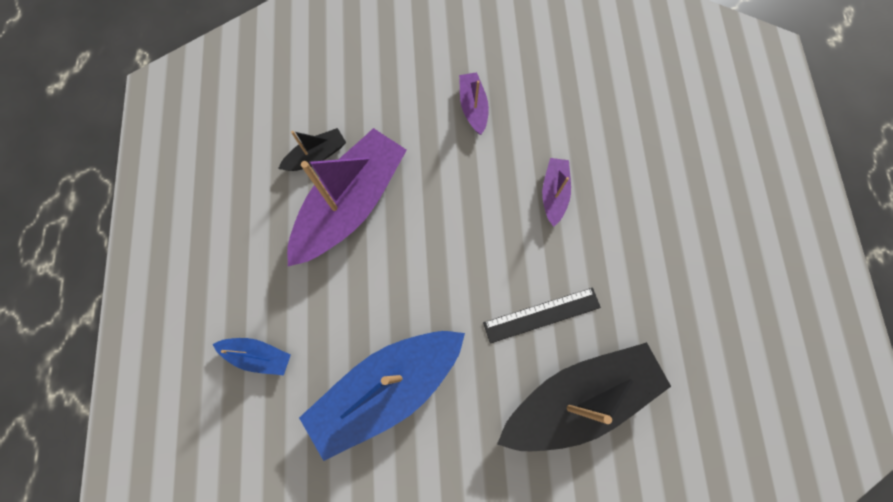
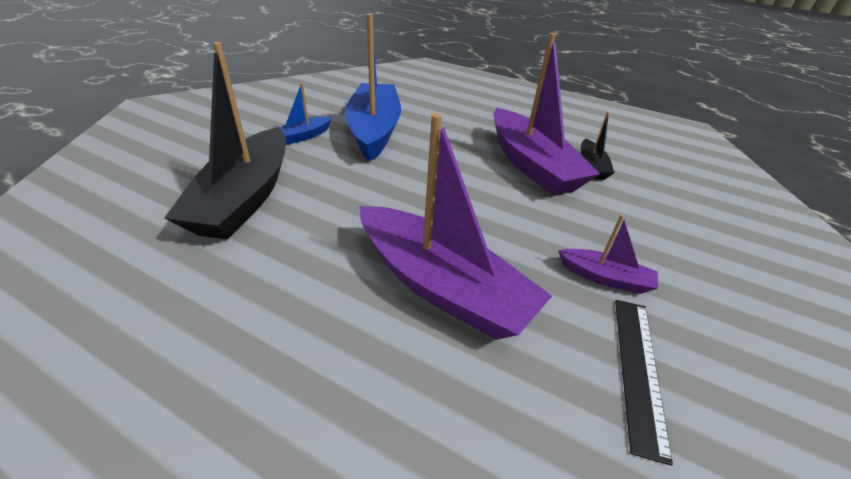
camera: 120 degrees right, 35 degrees down
(258, 355) = (448, 104): blue boat -> blue boat (302, 136)
(541, 315) = (332, 212): black ruler -> black ruler (638, 369)
(553, 193) = (441, 286): purple boat -> purple boat, size x2.17

